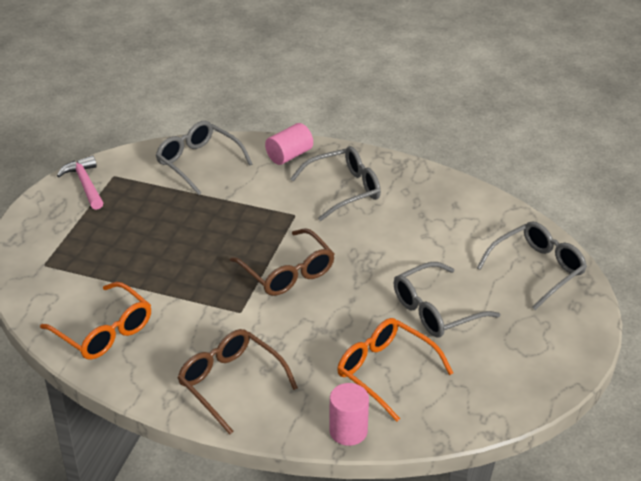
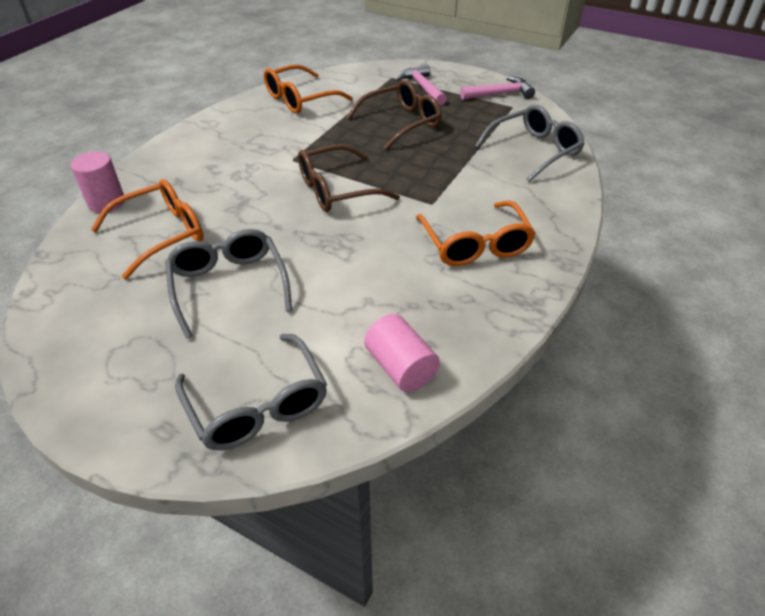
camera: 100 degrees right, 5 degrees up
(70, 238) = (422, 87): none -> pink hammer
(230, 383) = (206, 149): brown glasses -> brown glasses (401, 123)
(289, 155) = (549, 210): pink cylinder -> pink cylinder (400, 367)
(344, 190) = (475, 244): grey glasses -> orange glasses

